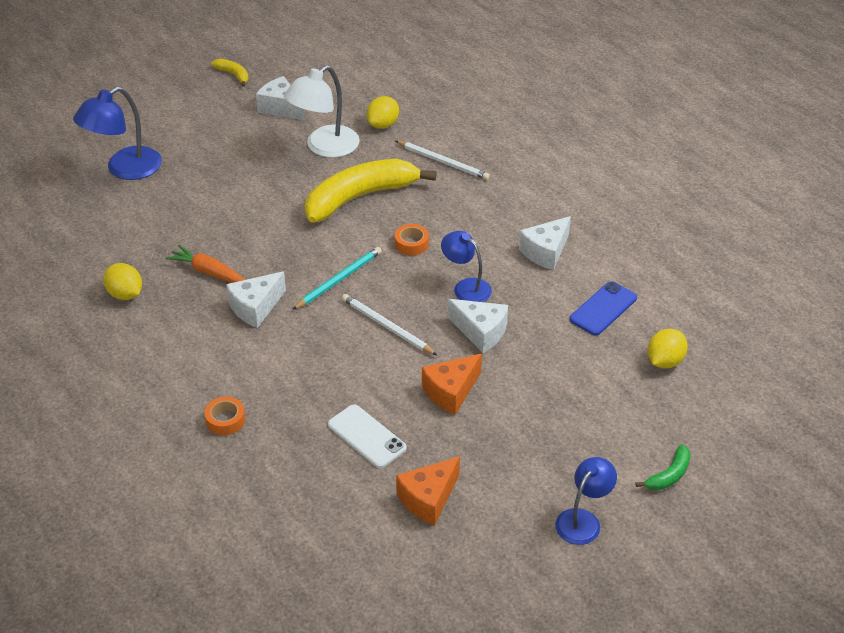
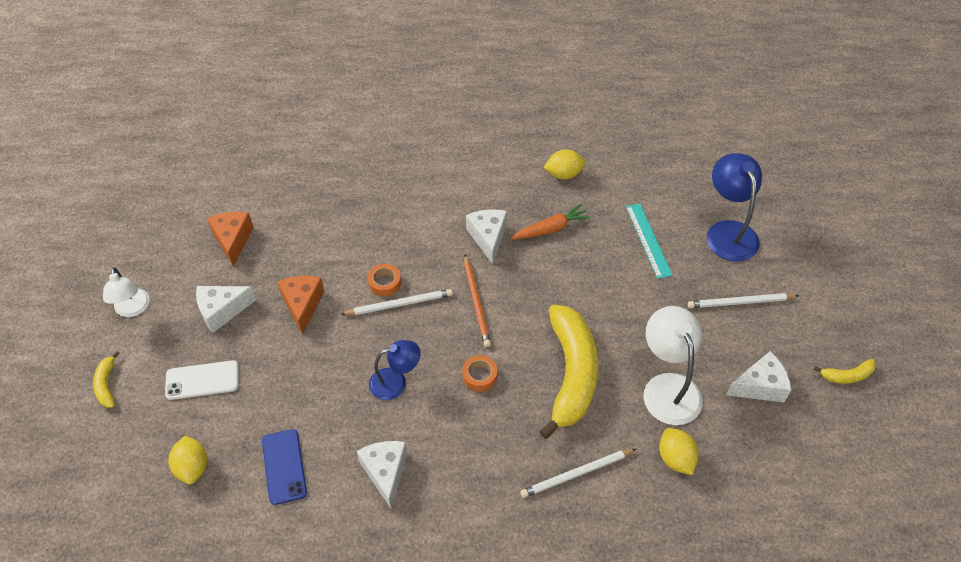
camera: 125 degrees right, 10 degrees up
(173, 209) = (648, 240): none -> turquoise ruler
(204, 140) = (740, 302): none -> white pencil
(225, 420) = (394, 175): orange tape -> orange tape (384, 283)
(339, 280) = (476, 302): turquoise pencil -> orange pencil
(366, 436) = (311, 237): white phone -> white phone (202, 380)
(480, 332) = (340, 360): white cheese -> white cheese (222, 311)
(583, 520) = (132, 309): blue lamp -> white lamp
(669, 475) = (107, 385): green banana -> yellow banana

